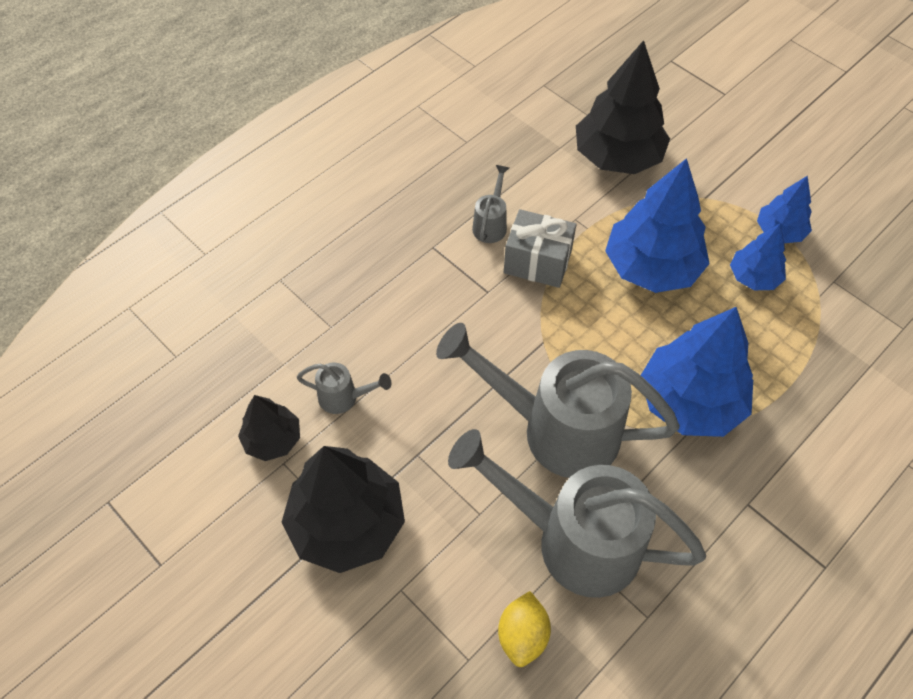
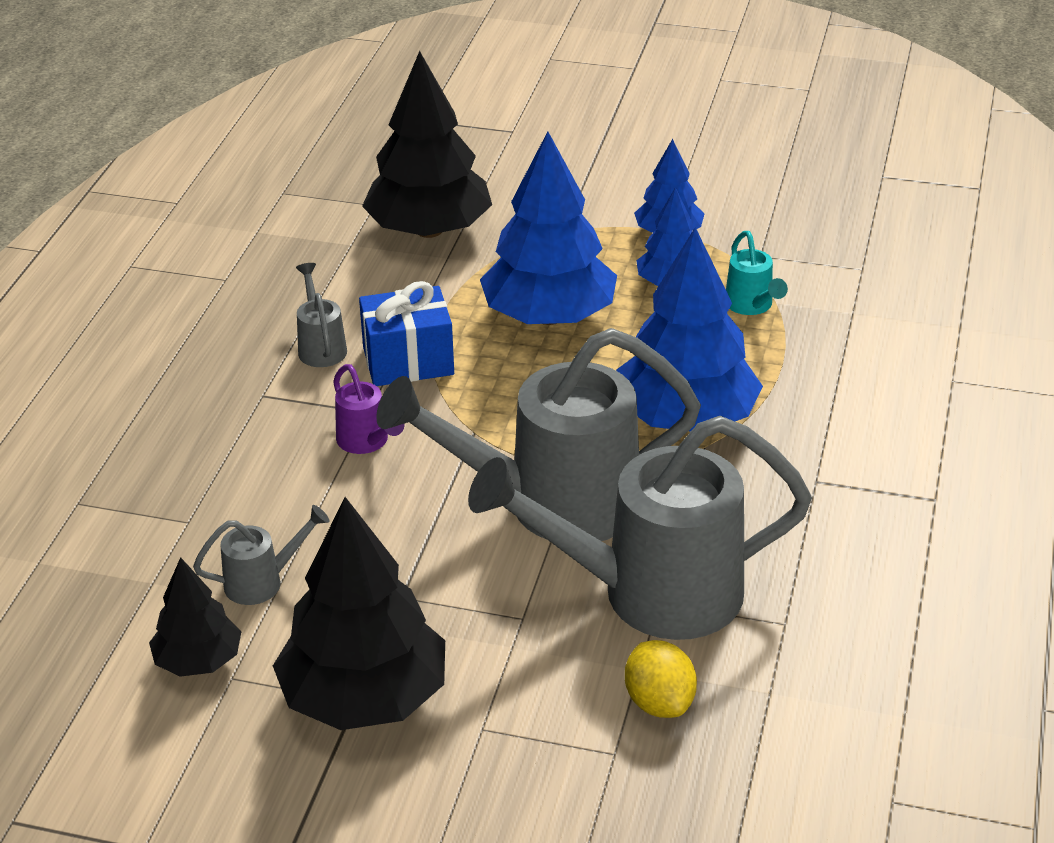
camera: 30 degrees left, 20 degrees down
(471, 317) = (366, 442): none -> purple watering can
(537, 262) = (408, 361): grey gift -> blue gift
(799, 324) = (751, 306): none -> turquoise watering can

